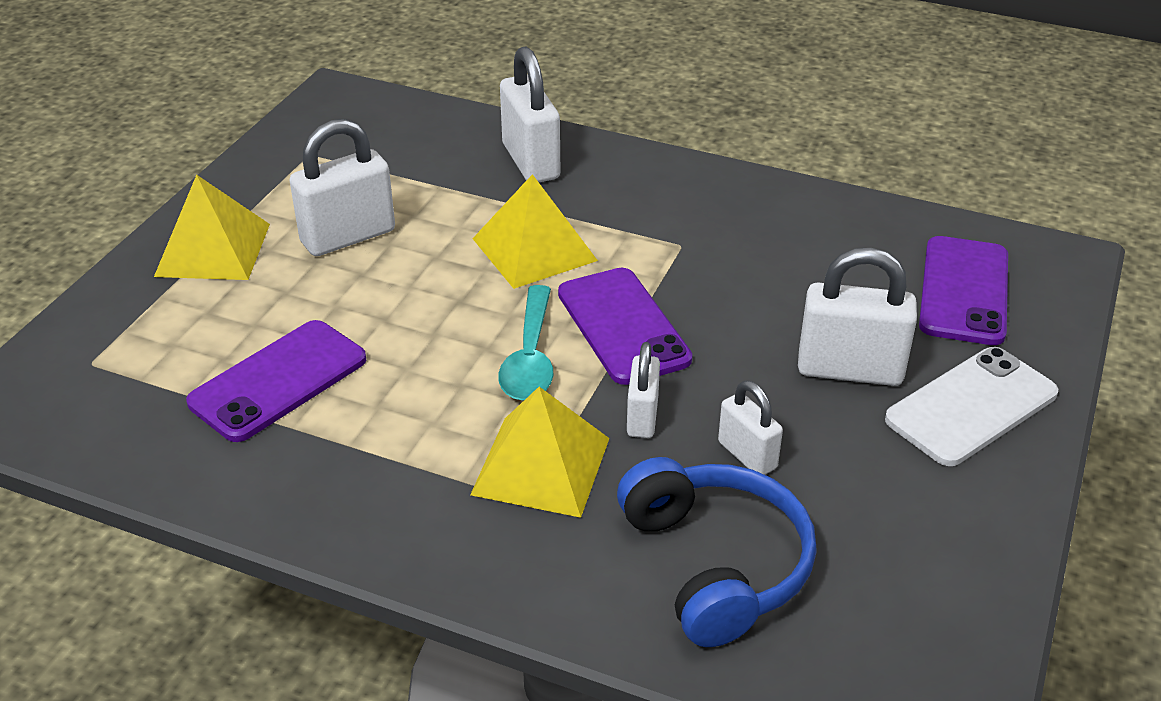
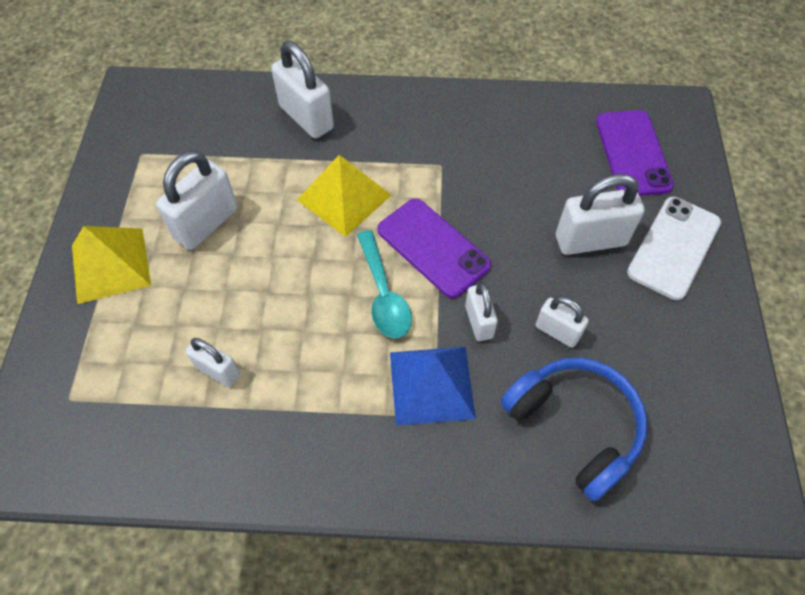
camera: 20 degrees left, 20 degrees up
(278, 381) = (218, 371): purple phone -> white padlock
(541, 466) = (431, 385): yellow pyramid -> blue pyramid

